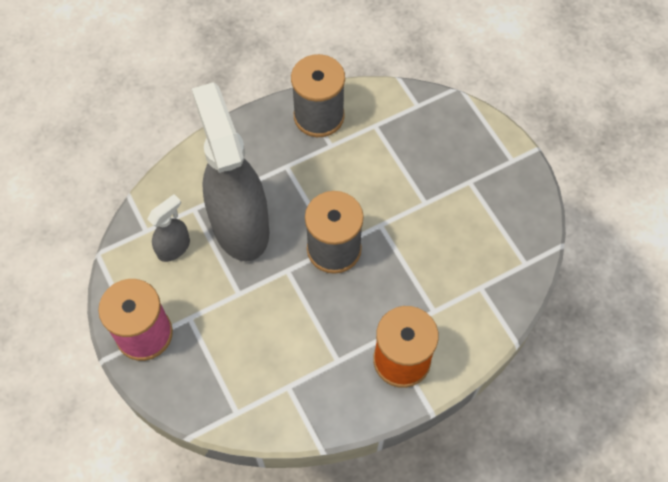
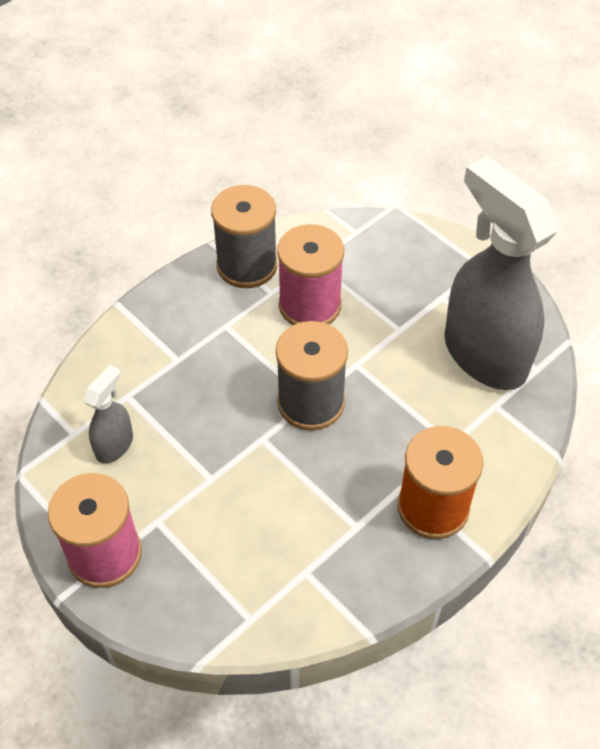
camera: 15 degrees left, 10 degrees down
(240, 225) = (189, 401): grey spray bottle -> grey spray bottle (484, 354)
(359, 164) = (310, 305): none -> pink spool

